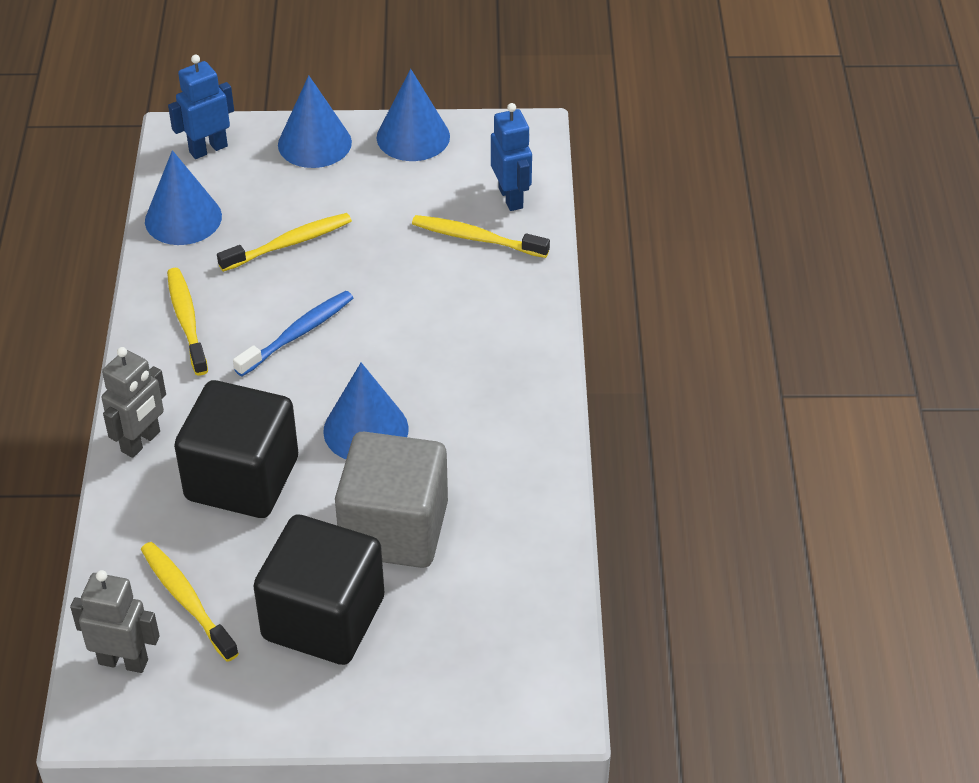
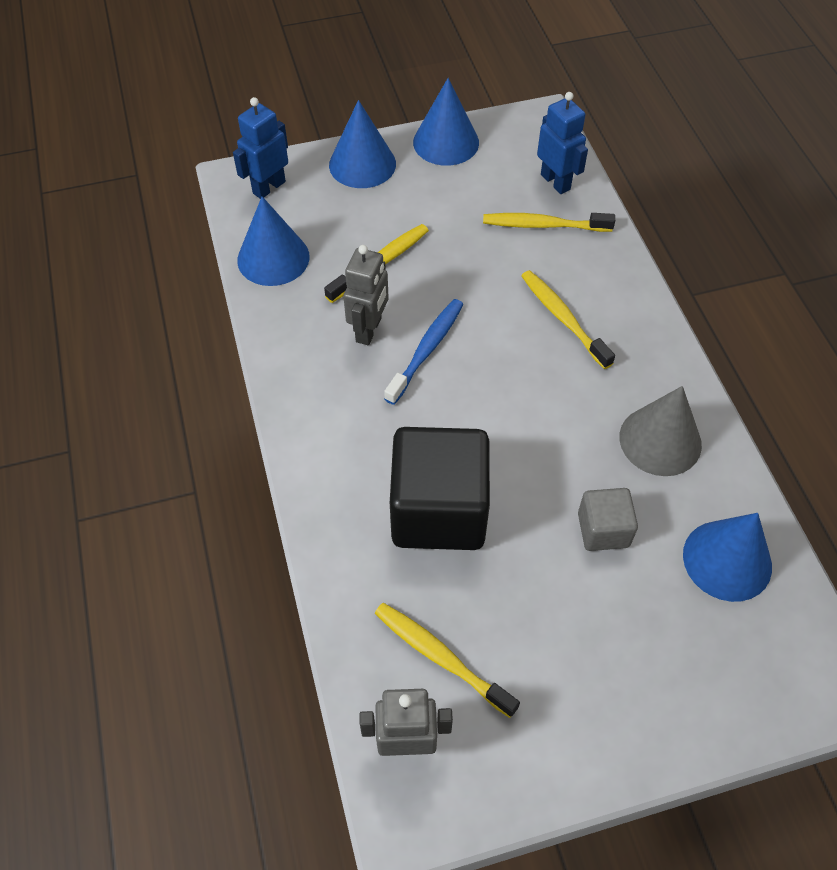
camera: 15 degrees left, 10 degrees up
(141, 442) = (326, 494): grey robot -> grey robot (369, 330)
(187, 321) = (318, 359): yellow toothbrush -> yellow toothbrush (563, 318)
(323, 618) = (580, 643): black cube -> none
(366, 430) = (531, 433): blue cone -> blue cone (727, 560)
(394, 529) = (603, 530): grey cube -> grey cube, size x0.51
(493, 463) = (660, 440): none -> grey cone

